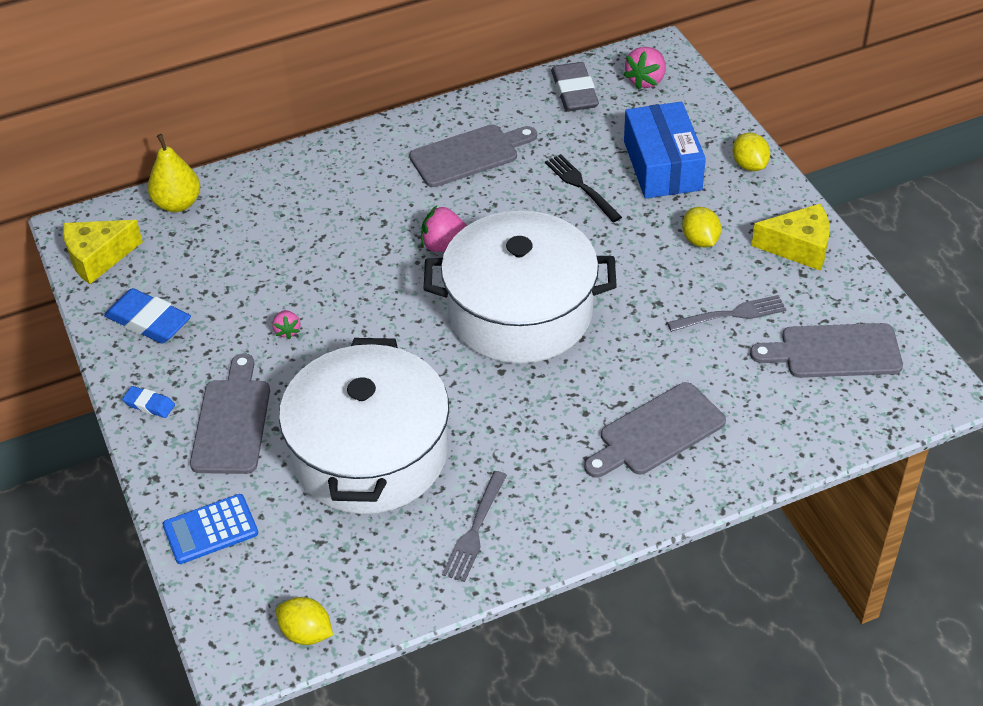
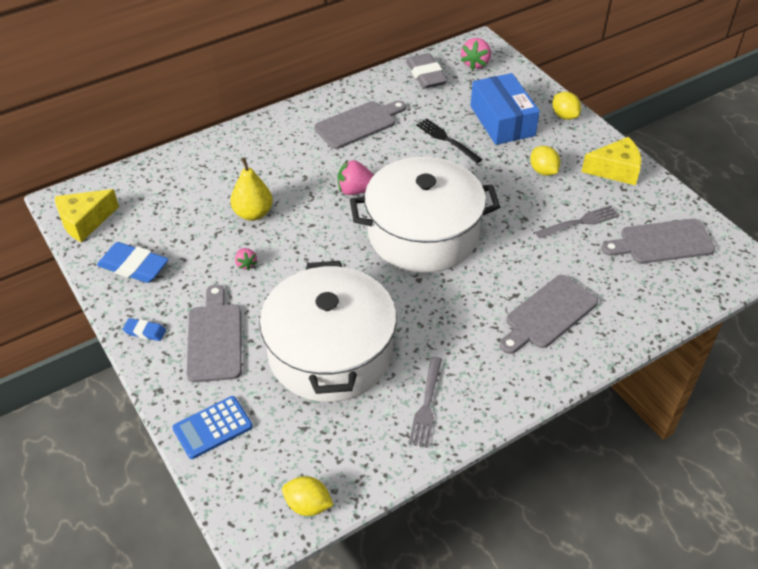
camera: 10 degrees left, 0 degrees up
(178, 203) = (142, 176): yellow pear -> yellow pear (253, 213)

